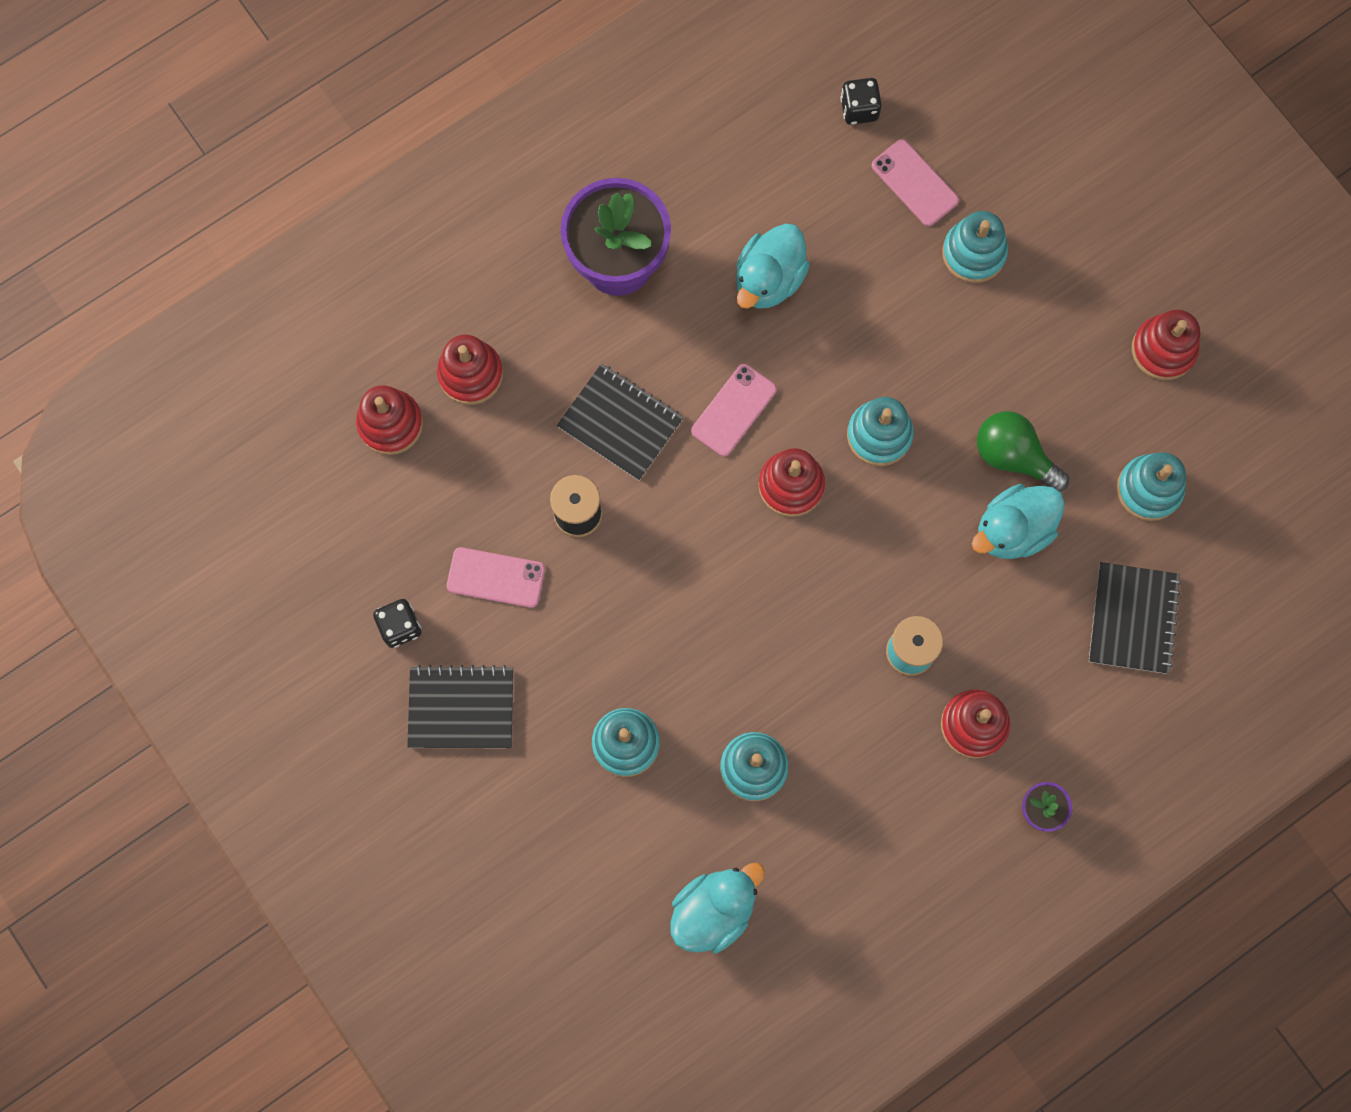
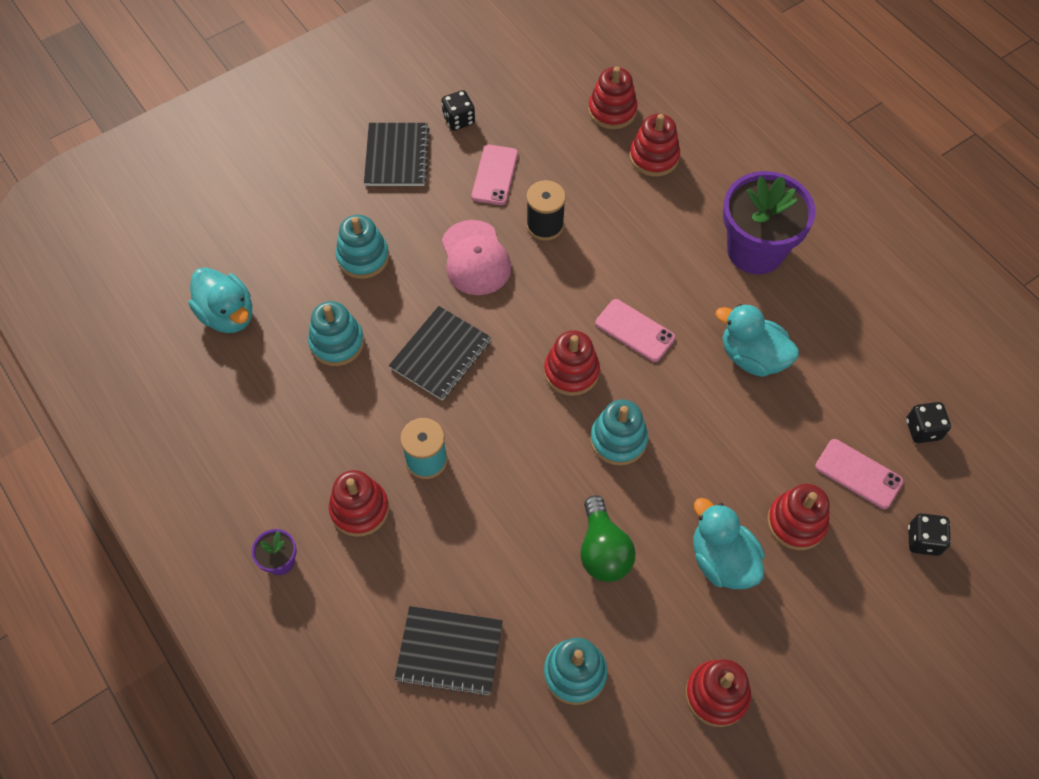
camera: 90 degrees right, 15 degrees down
(620, 423) = (619, 252): black notebook -> black notebook (441, 354)
(628, 600) = (475, 258): none -> pink cap
(915, 183) = (858, 474): pink phone -> pink phone turned 75 degrees clockwise
(974, 253) = (796, 522): turquoise stacking toy -> red stacking toy
(989, 128) = (923, 540): none -> black dice
(1013, 456) = (603, 551): green light bulb -> green light bulb turned 135 degrees clockwise
(1013, 530) = (534, 548): turquoise duck -> turquoise duck (722, 560)

